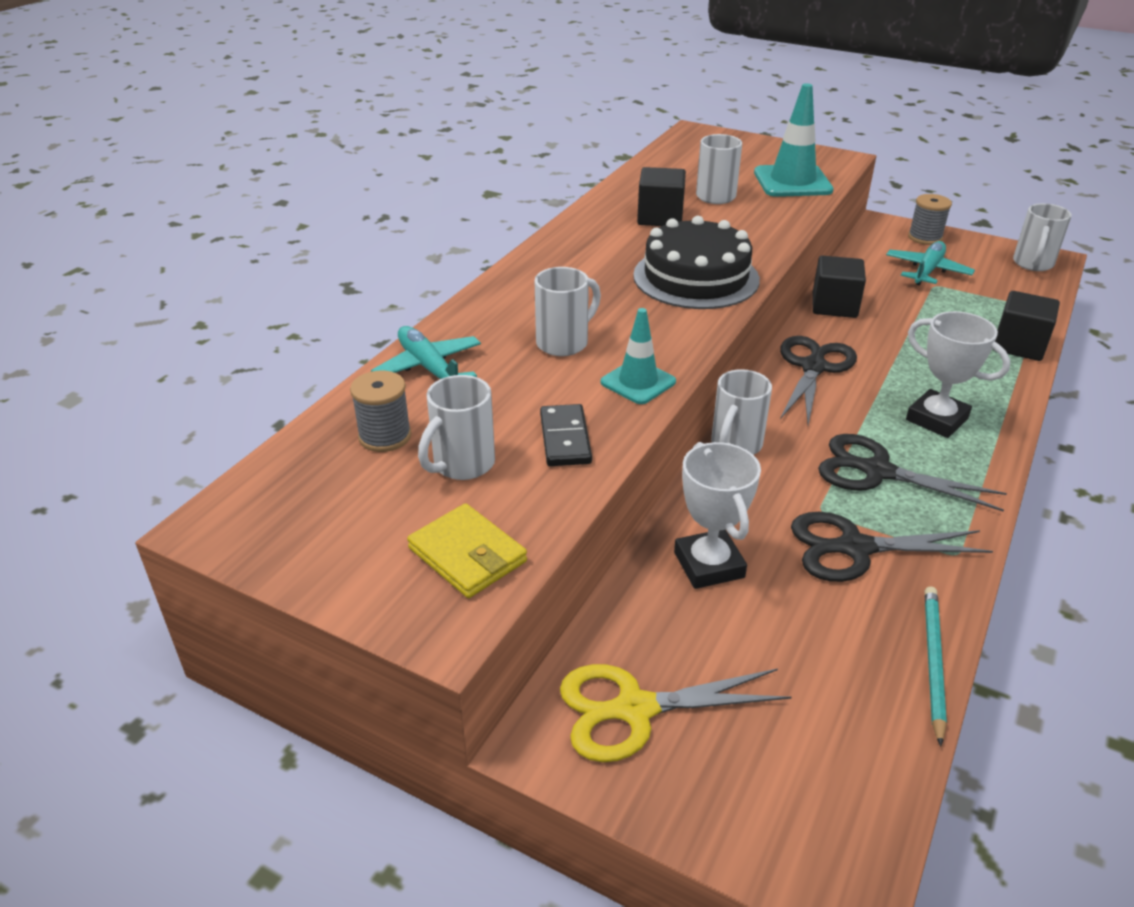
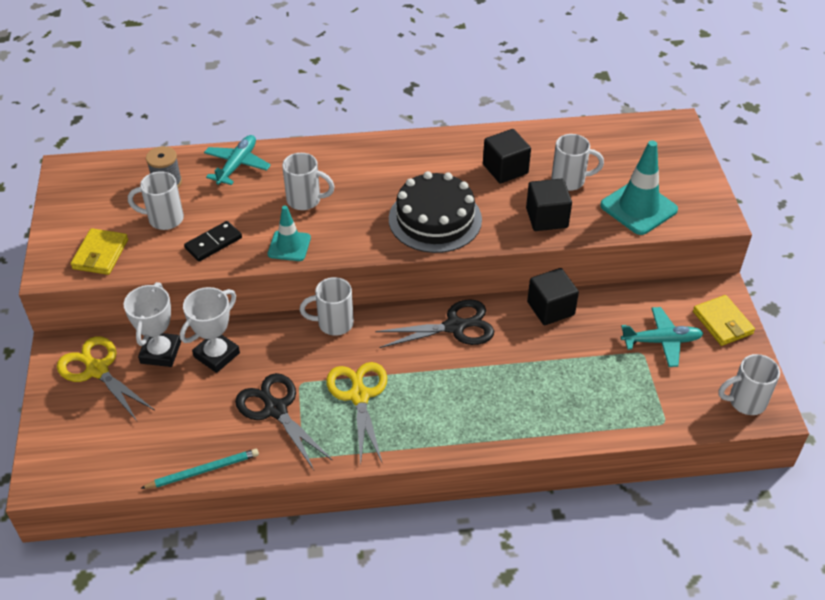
camera: 55 degrees right, 10 degrees up
(876, 471) = (359, 395): black scissors -> yellow scissors
(925, 237) = (722, 323): grey spool -> yellow wallet
(936, 419) = (444, 407): white trophy -> white trophy (160, 352)
(1018, 345) = (590, 425): black cube -> black cube (546, 218)

